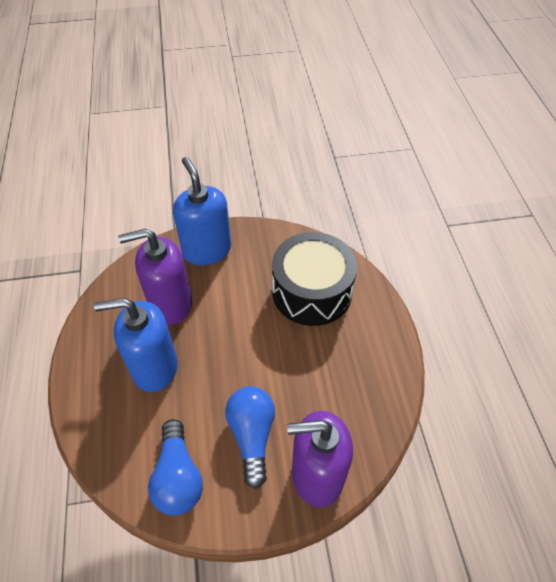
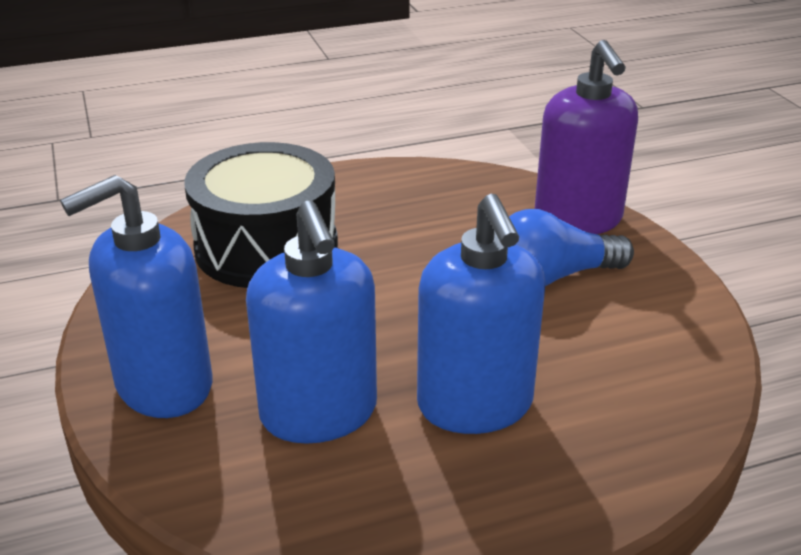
camera: 100 degrees left, 20 degrees down
(170, 304) = (319, 413): purple soap dispenser -> blue soap dispenser
(178, 477) = (656, 337): blue light bulb -> none

